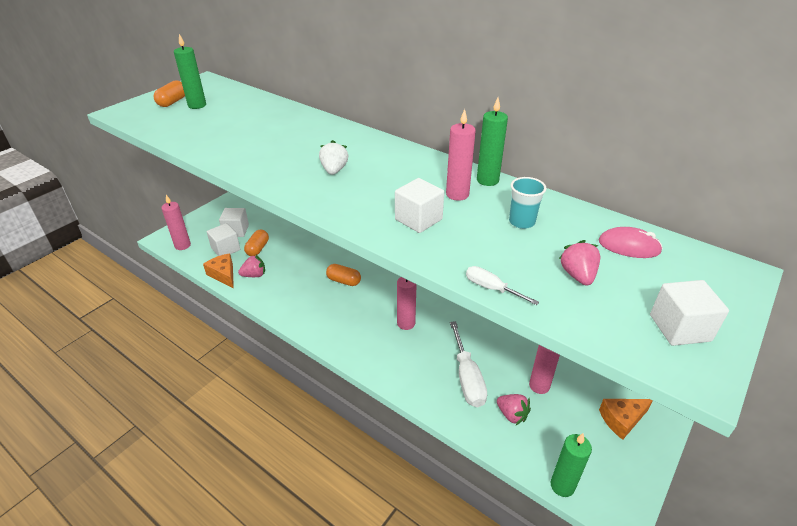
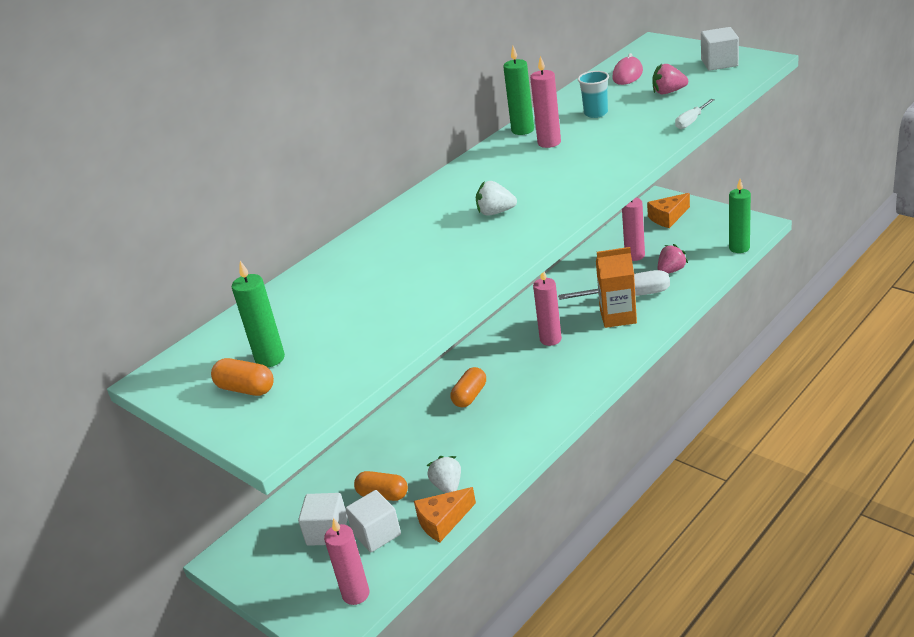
camera: 80 degrees left, 5 degrees down
(254, 275) = (447, 486): pink strawberry -> white strawberry
(418, 219) = (594, 157): white cube -> none
(434, 368) = (618, 316): none -> orange carton
(622, 420) = (668, 217): orange cheese -> orange cheese turned 75 degrees clockwise

